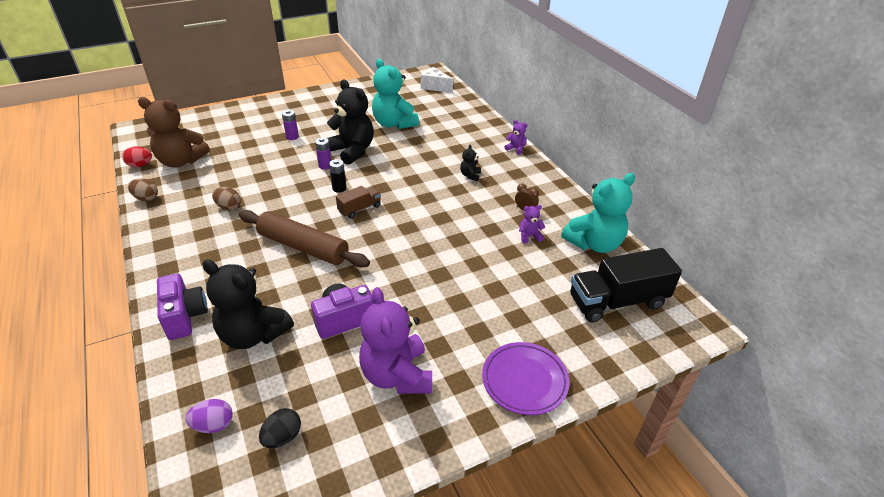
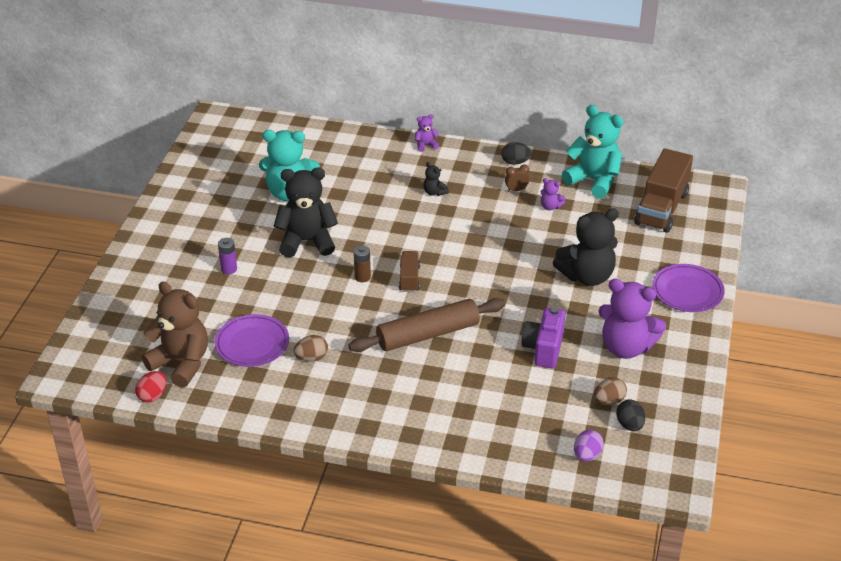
camera: 50 degrees left, 0 degrees up
(146, 198) = (228, 409): brown egg -> brown egg (609, 401)
(181, 161) = (181, 363): brown teddy bear -> brown teddy bear turned 105 degrees counterclockwise
(185, 317) = (449, 435): purple camera -> none
(223, 177) = (252, 344): none -> purple plate
(253, 334) = (511, 403): black teddy bear -> black teddy bear (587, 276)
(325, 166) = (312, 270): purple battery -> none
(339, 188) = (362, 277): black battery -> brown battery
(434, 87) = (250, 132): white cheese -> none
(529, 236) = (550, 206): purple teddy bear -> purple teddy bear turned 90 degrees counterclockwise
(556, 194) = (515, 162): none -> black egg
(594, 243) = (594, 181): turquoise teddy bear -> turquoise teddy bear turned 60 degrees counterclockwise
(617, 301) = (661, 208): black truck -> brown truck

